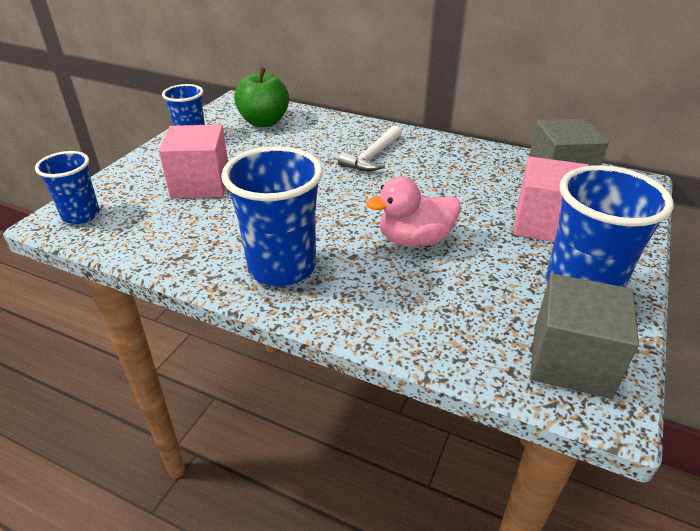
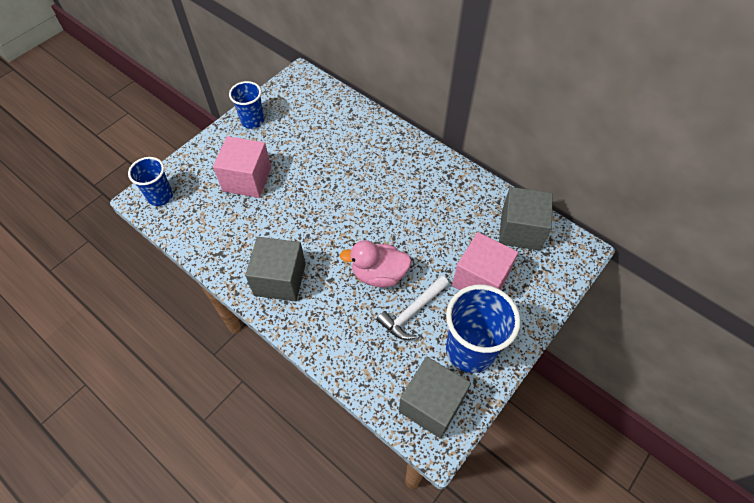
camera: 15 degrees right, 20 degrees up
(264, 122) = (313, 110): green apple -> none
(282, 267) = (280, 279): blue cup -> grey cube
(372, 157) = (384, 173): white hammer -> white hammer (412, 312)

